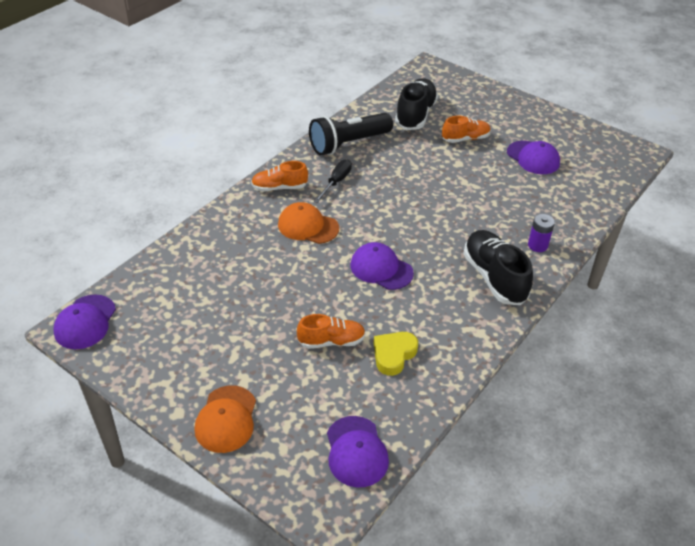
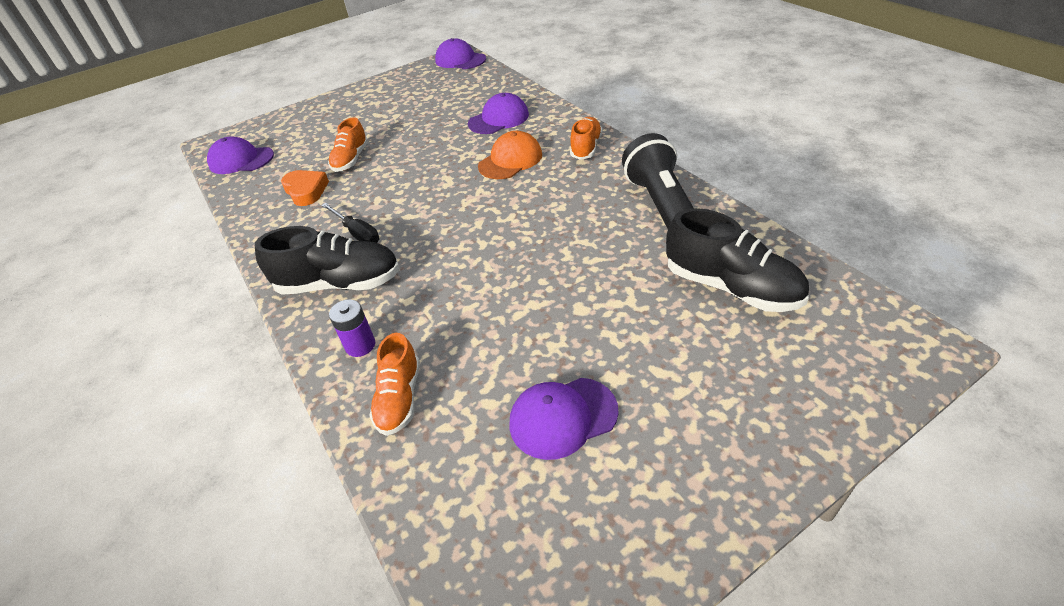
camera: 115 degrees right, 0 degrees up
(226, 419) = (324, 110): orange cap -> none
(336, 182) = (580, 187): black screwdriver -> black screwdriver (357, 233)
(381, 269) = (416, 199): purple cap -> purple cap (498, 119)
(393, 355) = (306, 191): yellow heart -> orange heart
(465, 139) = (647, 335): orange shoe -> orange shoe (399, 398)

